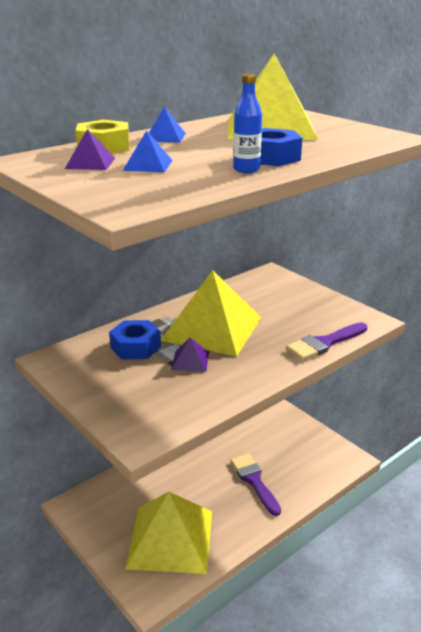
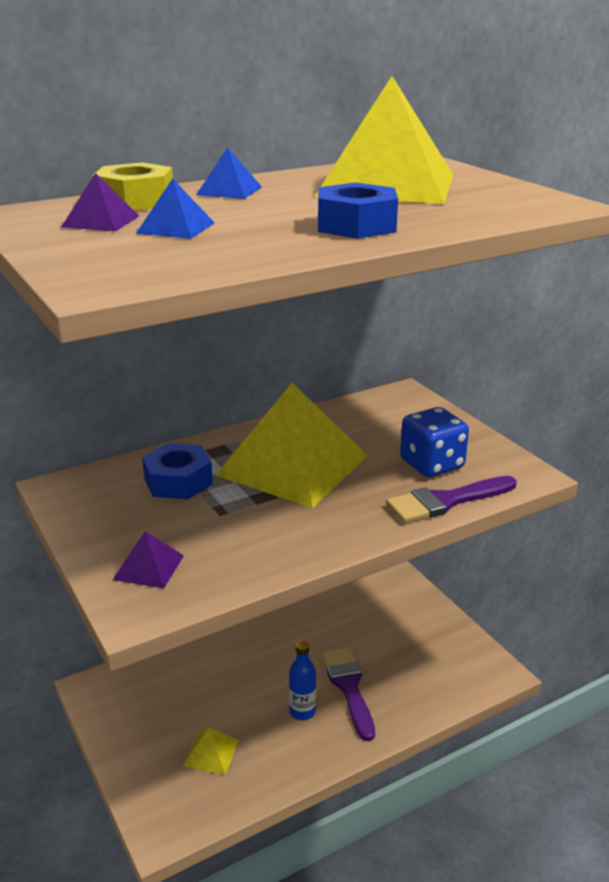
camera: 10 degrees right, 0 degrees up
(170, 538) = (211, 752): yellow pyramid -> yellow pyramid, size x0.40
(190, 361) = (245, 508): purple pyramid -> purple pyramid (149, 567)
(246, 170) = (308, 241): blue bottle -> blue bottle (302, 712)
(306, 319) = (432, 464): none -> blue dice

